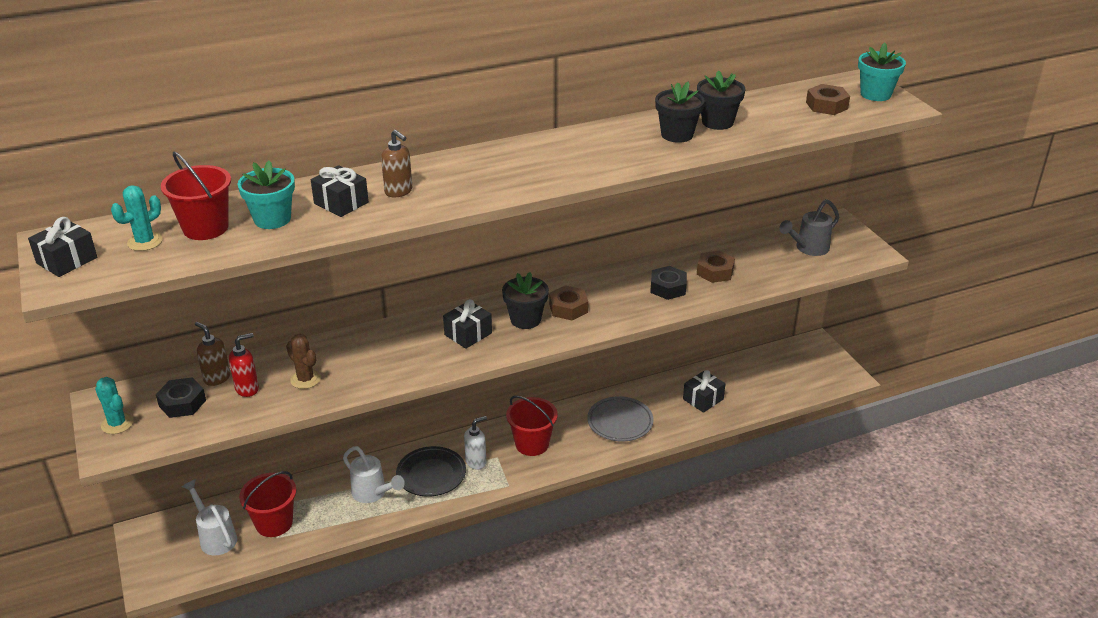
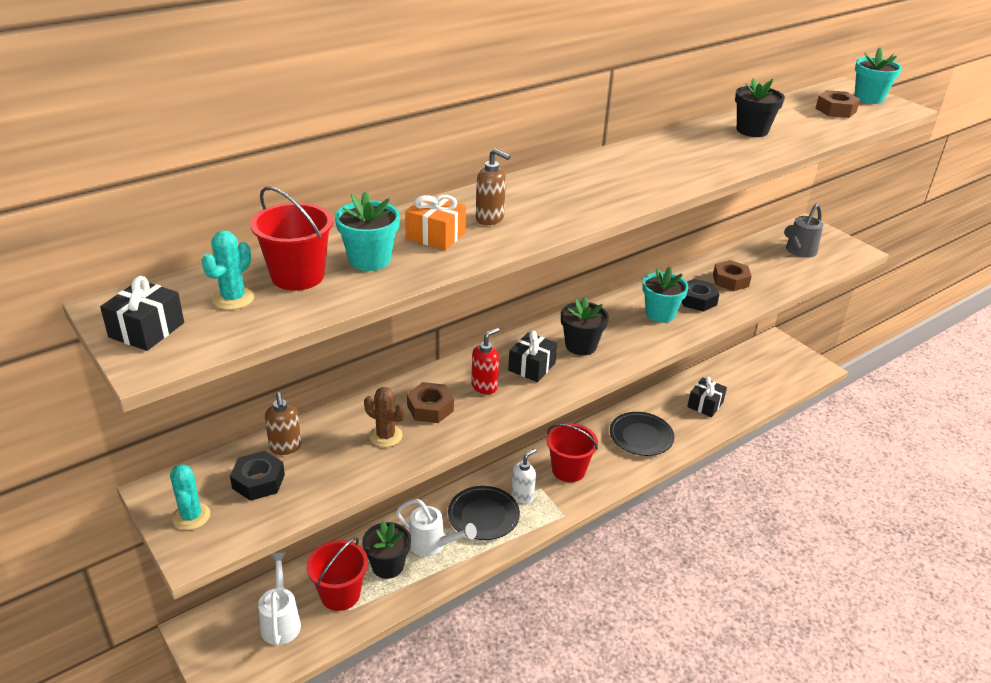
camera: 15 degrees left, 0 degrees up
(117, 424) = (191, 516): turquoise cactus -> turquoise cactus turned 45 degrees clockwise
(215, 537) = (281, 620): white watering can -> white watering can turned 45 degrees clockwise
(217, 378) = (285, 447): brown soap dispenser -> brown soap dispenser turned 135 degrees counterclockwise
(247, 389) = (326, 455): red soap dispenser -> red soap dispenser (484, 386)
(341, 203) = (435, 236): black gift -> orange gift
(568, 308) = (615, 330): brown nut -> brown nut (430, 408)
(620, 422) = (641, 437): grey plate -> black plate
(621, 297) = (660, 314): none -> turquoise flower pot
(677, 135) = (724, 144): black flower pot -> black flower pot (387, 566)

